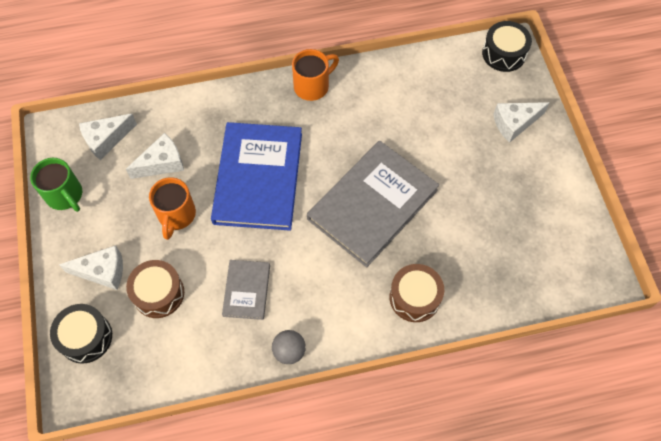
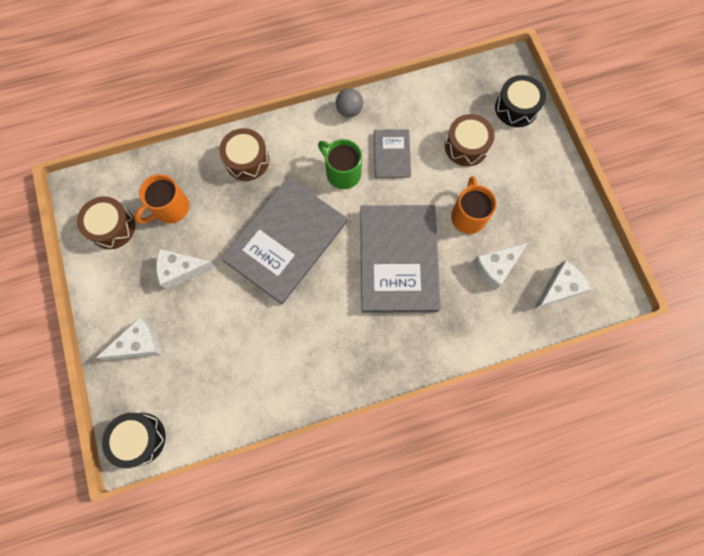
camera: 175 degrees right, 10 degrees up
(65, 195) = (577, 226): green mug -> green mug (342, 173)
(102, 272) = (519, 160): white cheese -> white cheese (181, 270)
(258, 178) = (398, 260): blue book -> grey book
(312, 86) = (356, 373): orange mug -> orange mug (170, 208)
(559, 234) = (112, 227): none -> brown drum

